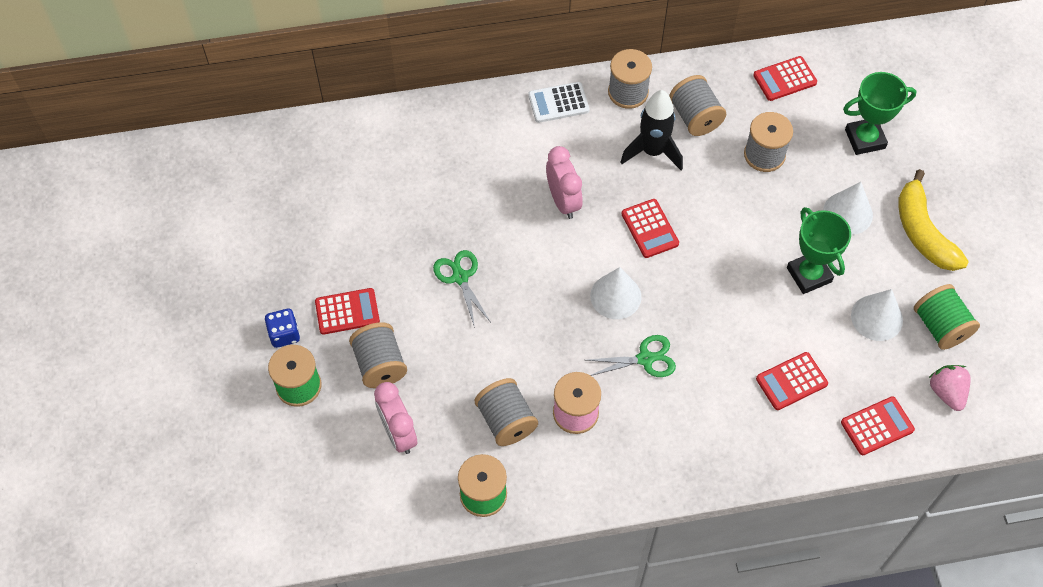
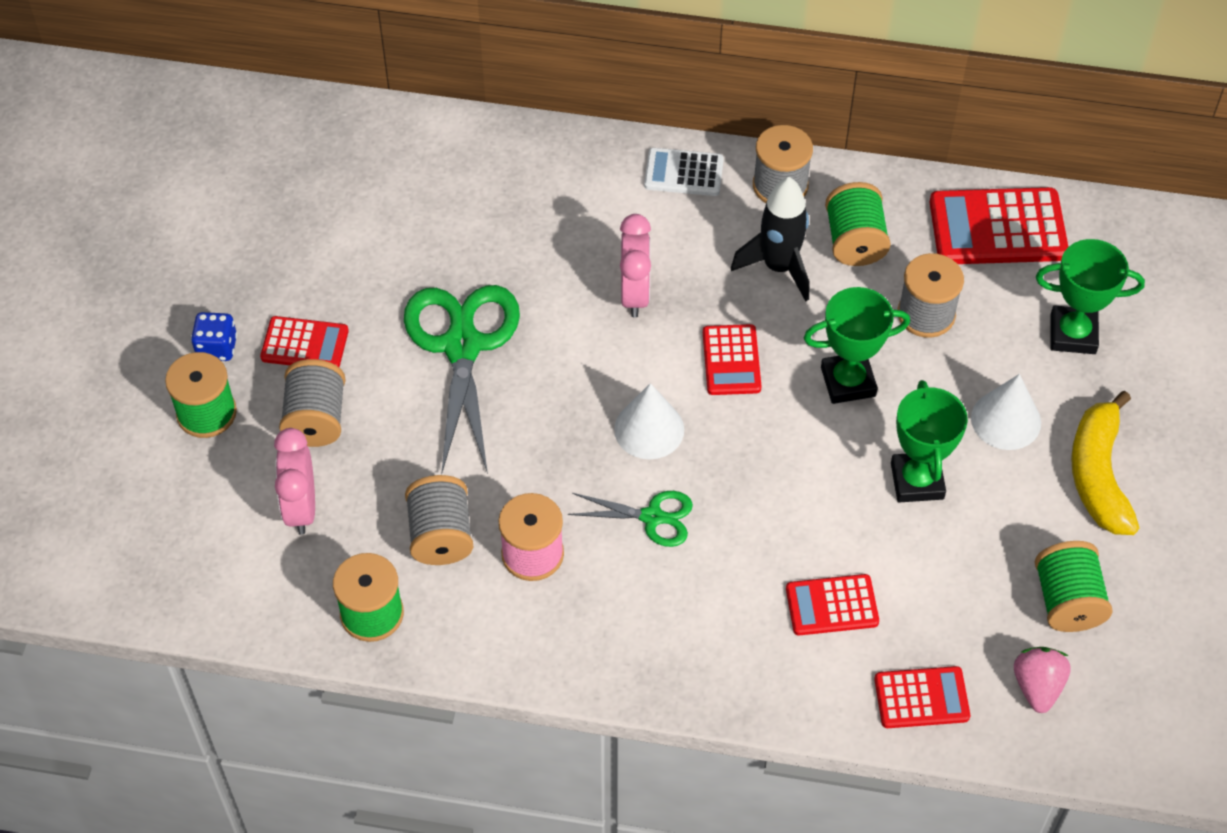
camera: 20 degrees right, 5 degrees down
(460, 277) = (462, 346): green scissors -> green scissors, size x1.92
(695, 117) = (854, 241): grey spool -> green spool
(734, 219) = (848, 382): none -> green trophy
(785, 79) = (997, 228): red calculator -> red calculator, size x1.68
(876, 317) = (984, 562): white cone -> none

